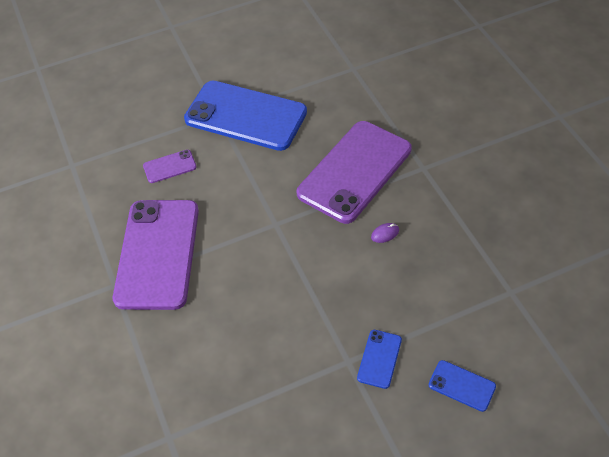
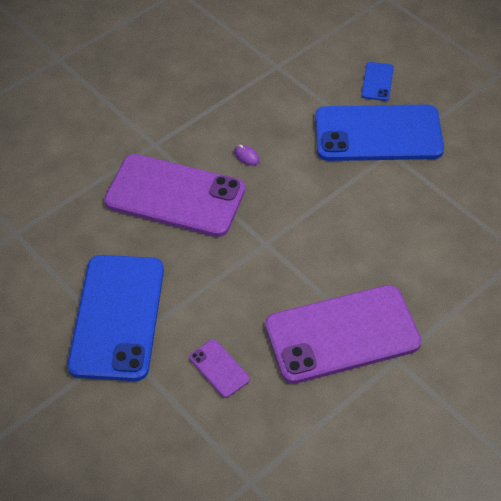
camera: 110 degrees left, 0 degrees up
(379, 359) = (378, 134): blue phone -> blue phone, size x2.38

